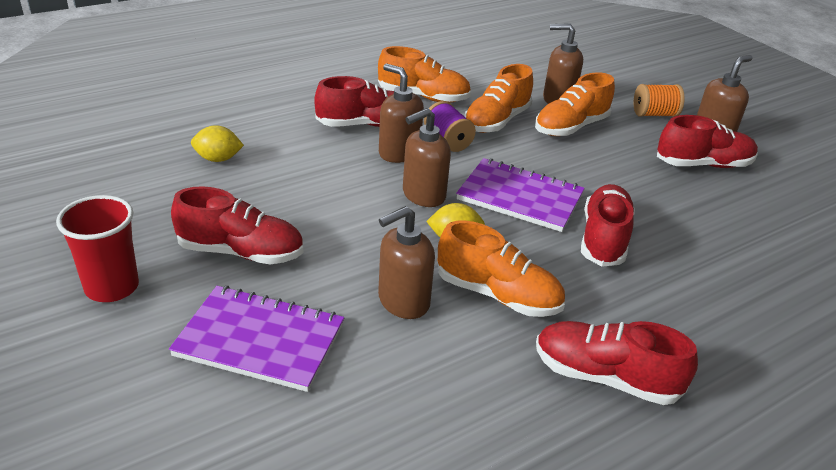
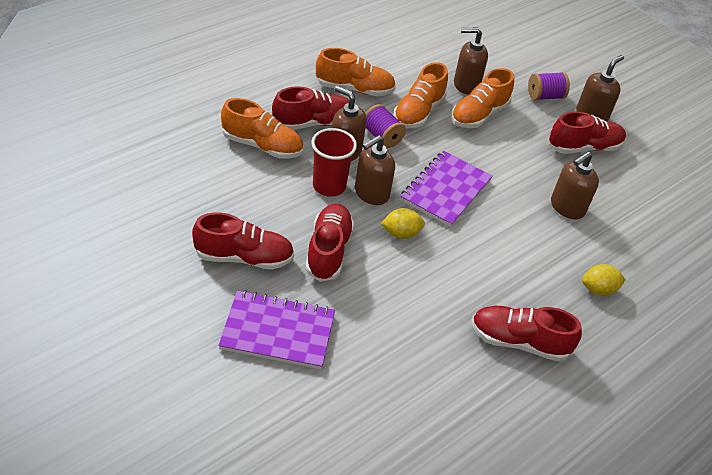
camera: 10 degrees left, 10 degrees up
(112, 287) = (157, 296): red cup -> red cup (329, 186)
(218, 159) = (201, 168): yellow lemon -> yellow lemon (598, 289)
(403, 301) = (372, 292): brown soap dispenser -> brown soap dispenser (567, 207)
(498, 295) = (439, 281): orange shoe -> orange shoe (262, 146)
(520, 197) = (445, 190): purple notebook -> purple notebook turned 75 degrees counterclockwise
(603, 239) = (511, 225): red shoe -> red shoe (328, 251)
(654, 114) = (545, 96): orange spool -> purple spool

